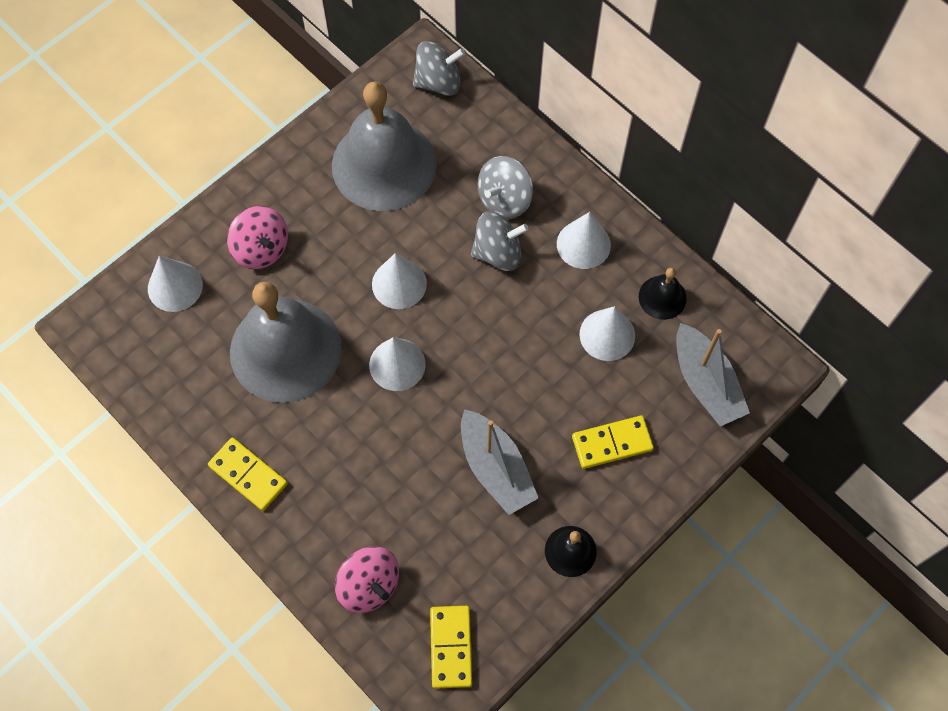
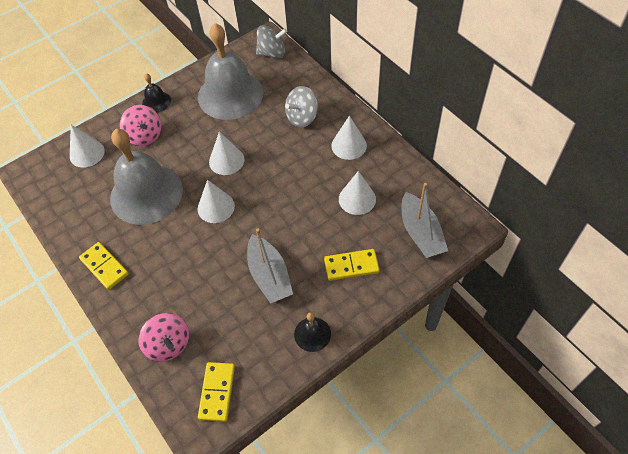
camera: 10 degrees right, 10 degrees down
(498, 252) = (293, 147): grey spinning top -> none
(662, 297) = (397, 179): black bell -> black bell (156, 102)

